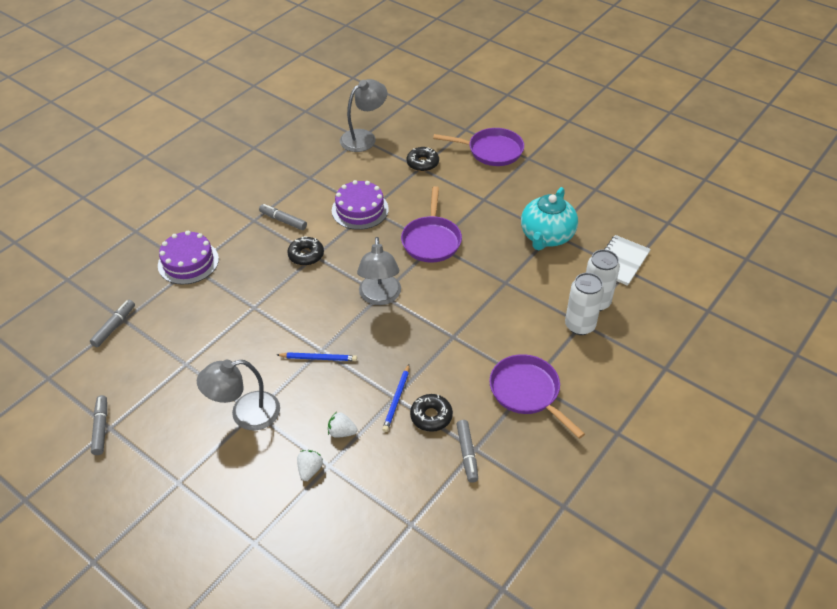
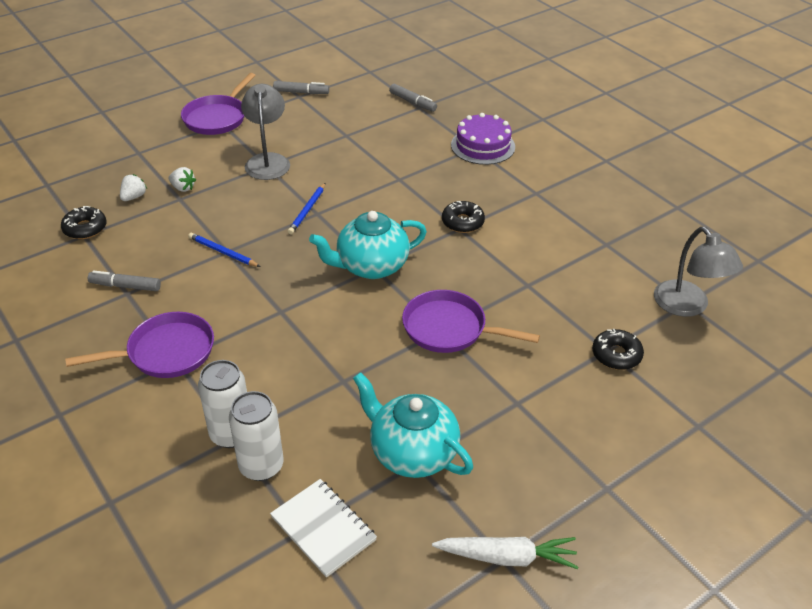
camera: 105 degrees right, 5 degrees down
(283, 220) = (528, 213): grey marker -> none
(342, 432) = (209, 211): white strawberry -> white strawberry (134, 197)
(360, 209) = (530, 276): purple cake -> none
(380, 297) = (371, 266): grey lamp -> turquoise teapot
(431, 416) = (186, 271): black donut -> black donut (85, 228)
(491, 151) = (634, 444): purple pan -> purple pan (217, 117)
(593, 188) = (507, 557): none -> white carrot

